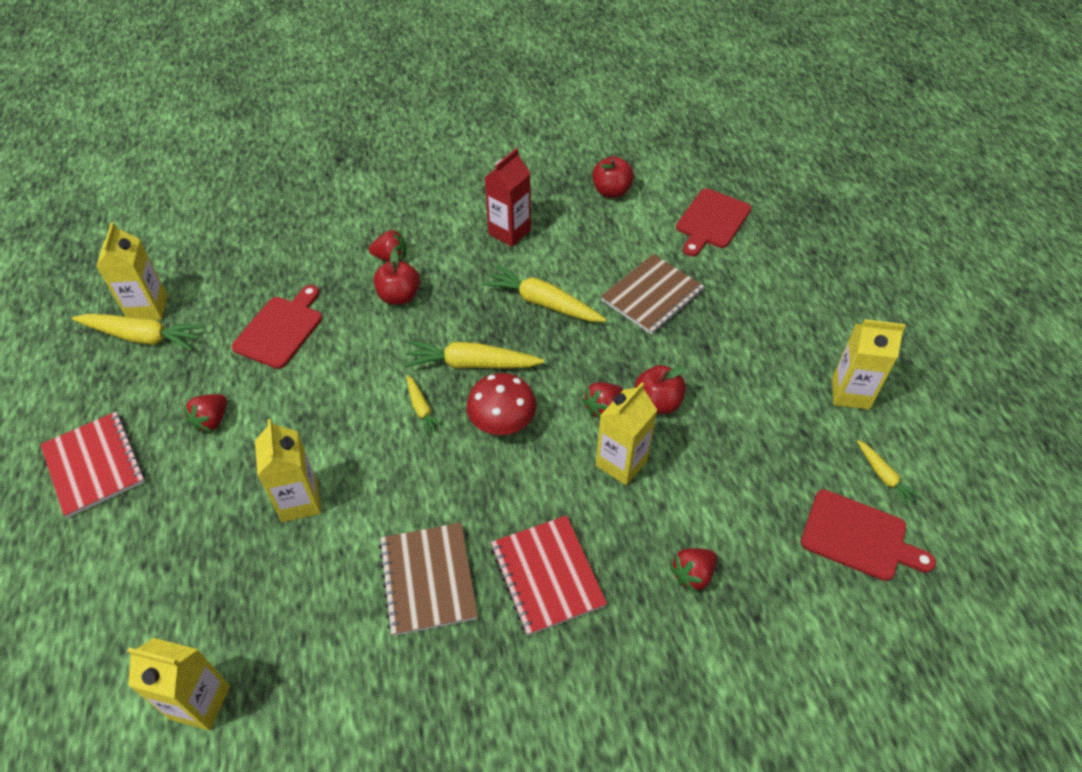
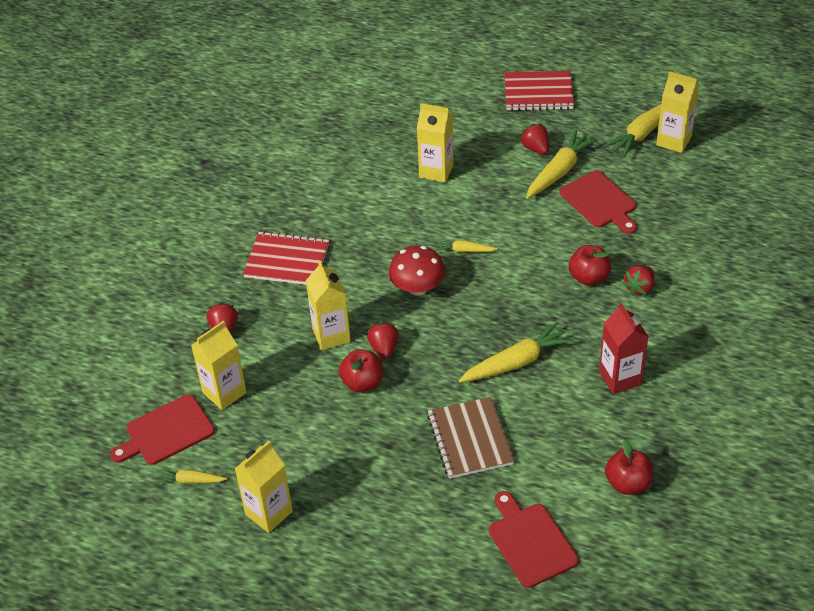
camera: 125 degrees right, 5 degrees down
(200, 702) = (341, 103): yellow carton -> yellow carton (224, 392)
(428, 579) = (332, 208): brown notebook -> none
(472, 364) = (484, 293): yellow carrot -> yellow carrot (559, 171)

